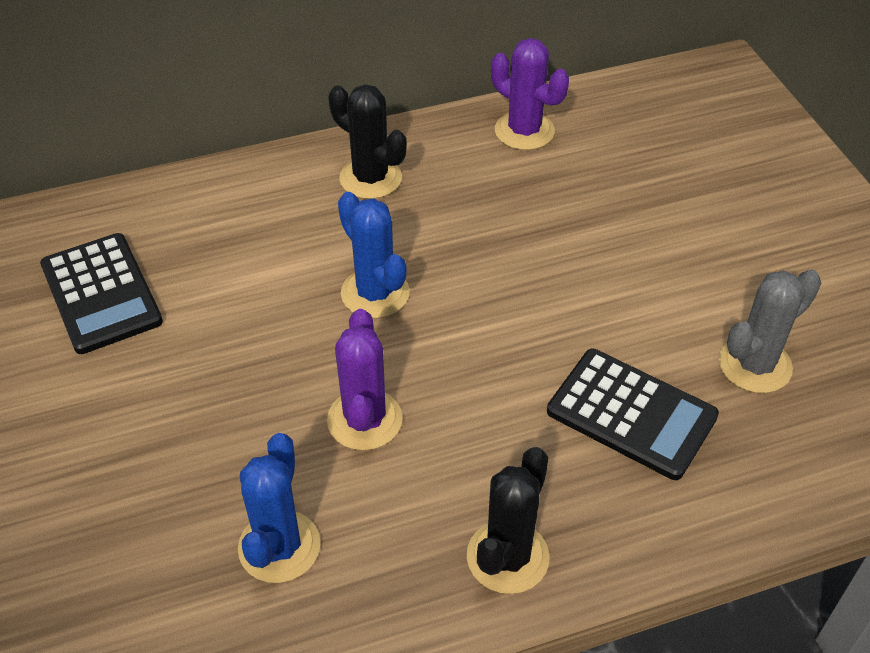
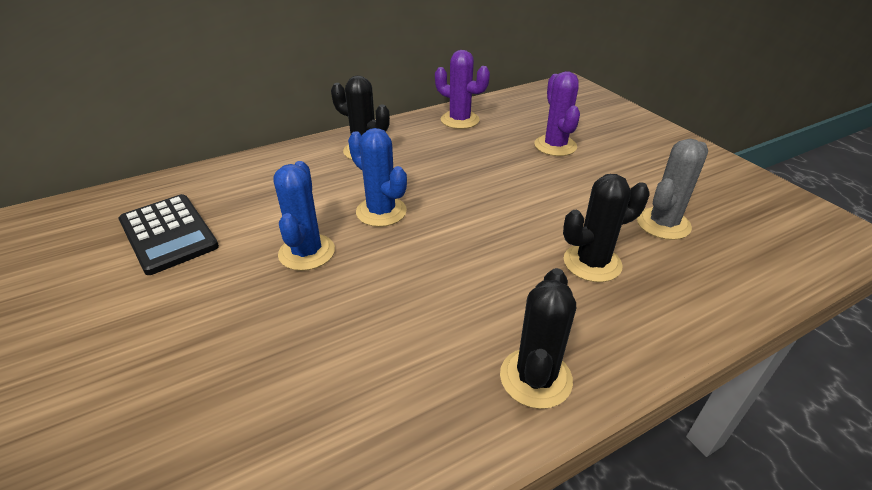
camera: 10 degrees left, 10 degrees down
(279, 547) = (334, 399): blue cactus -> blue cactus (307, 252)
(364, 420) = (390, 292): purple cactus -> purple cactus (555, 146)
(631, 414) = (592, 263): black calculator -> black cactus

